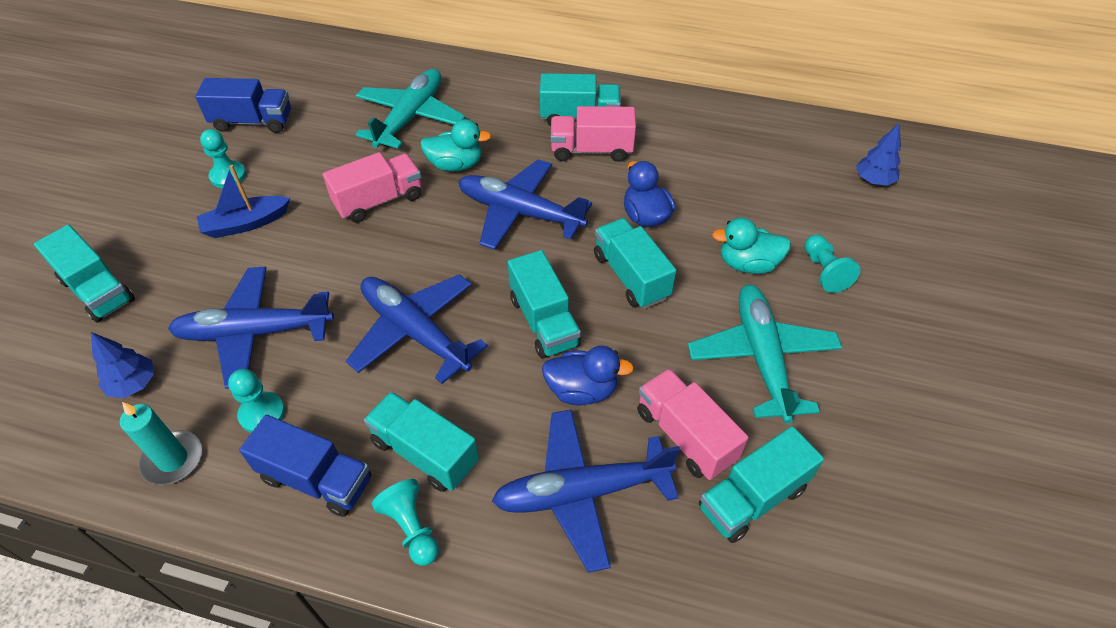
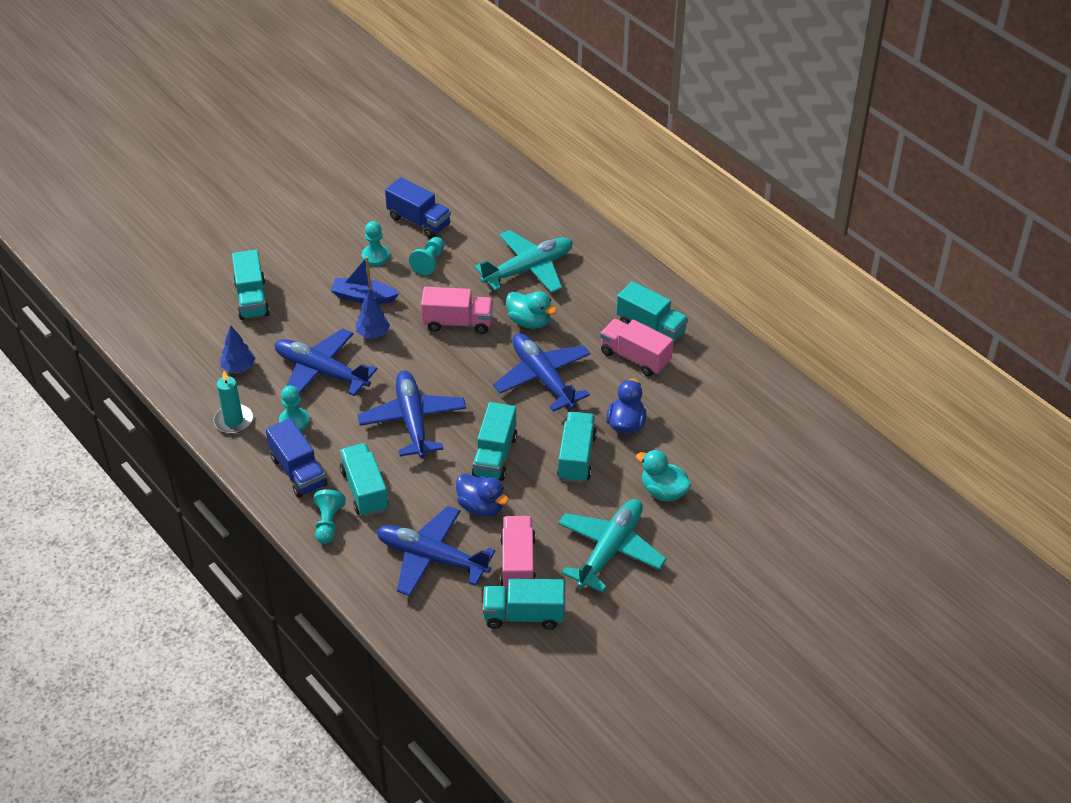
camera: 35 degrees right, 5 degrees down
(824, 271) = (711, 524): turquoise pawn -> turquoise pawn (429, 262)
(873, 180) = (824, 485): blue tree -> blue tree (373, 333)

